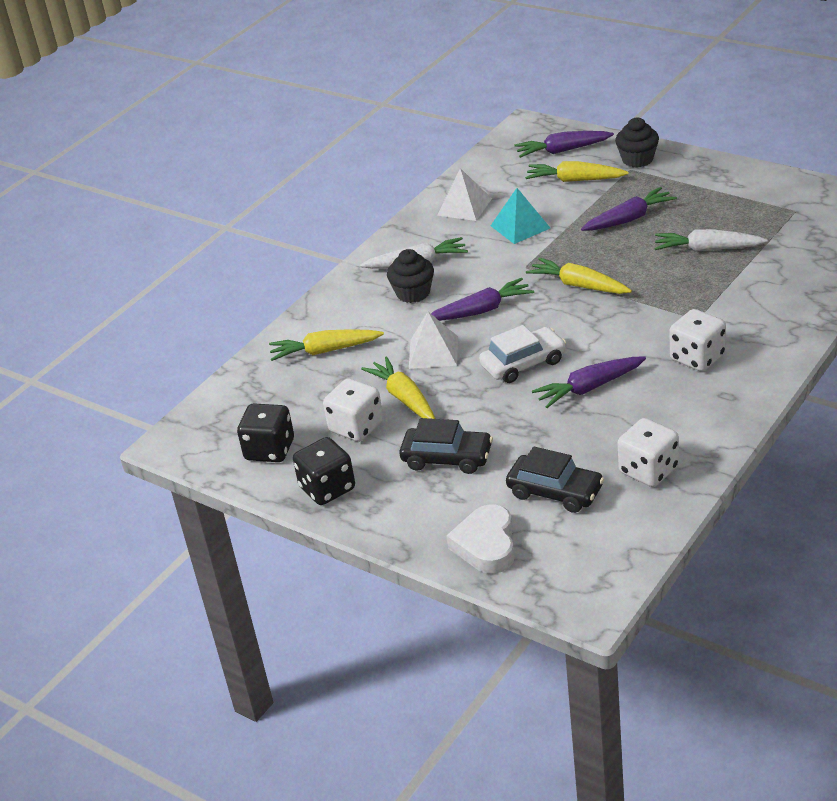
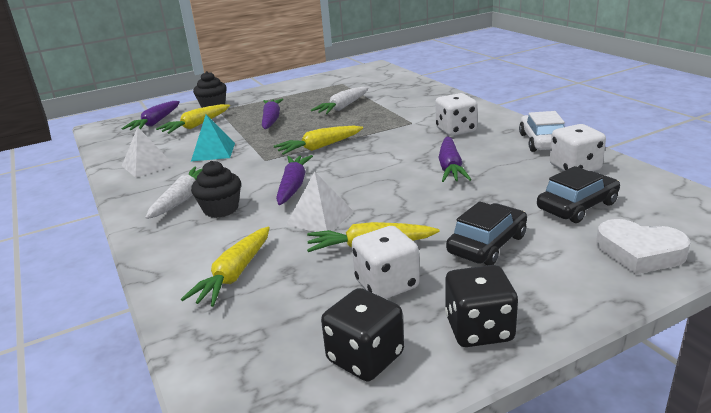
camera: 65 degrees left, 10 degrees down
(523, 363) = (388, 184): white car -> white car (542, 141)

